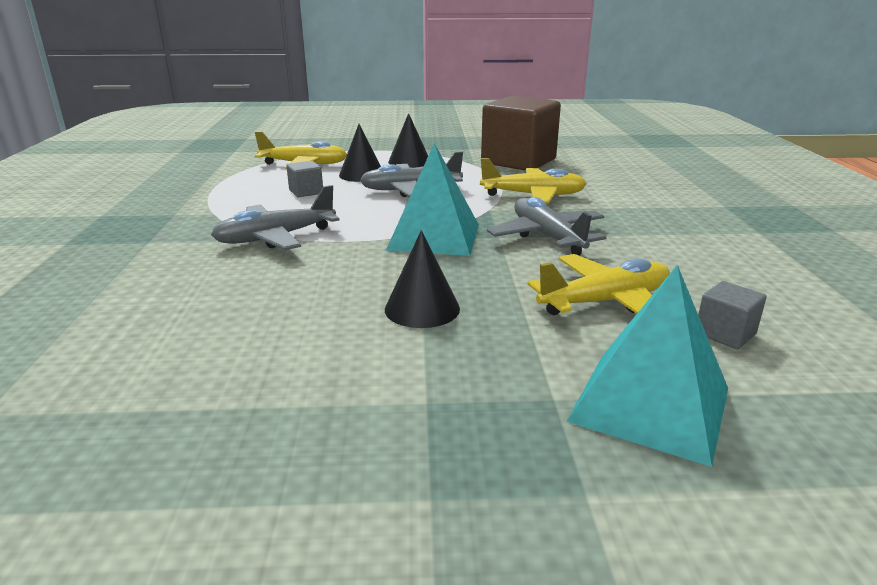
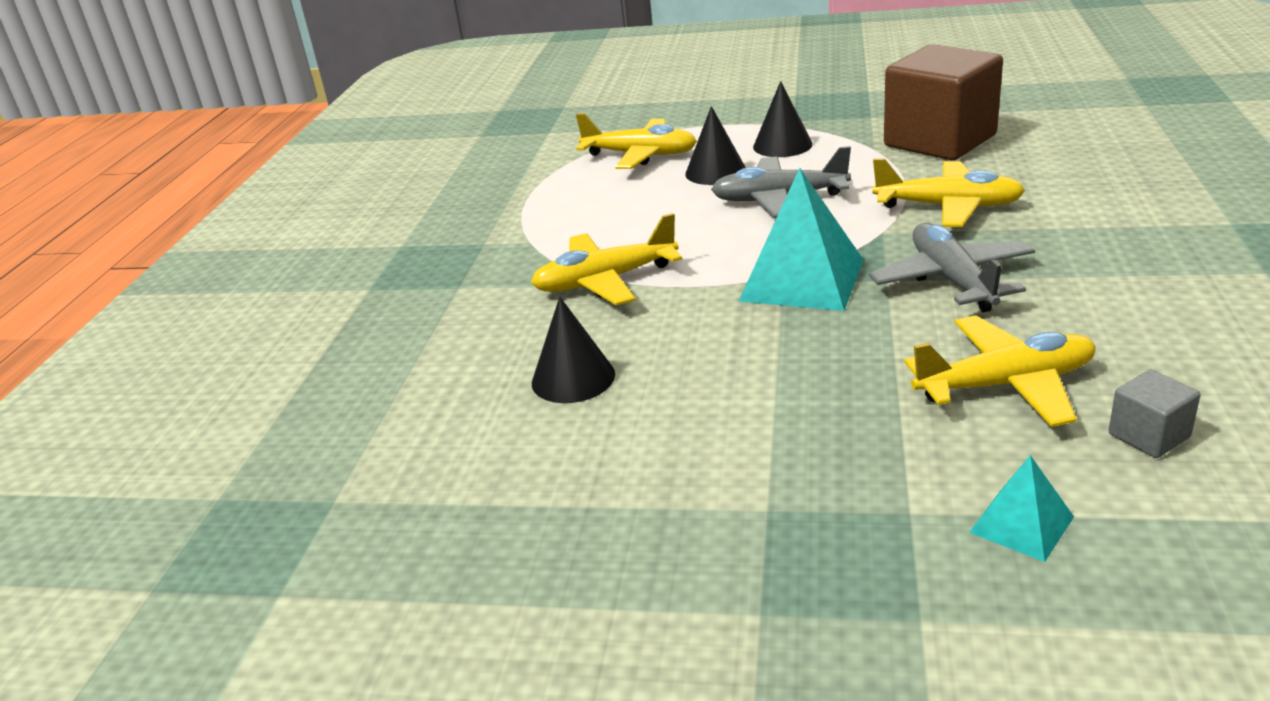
camera: 15 degrees right, 5 degrees up
(276, 238) = (605, 281): grey plane -> yellow plane
(306, 192) = (642, 204): grey cube -> none
(422, 308) = (775, 389): black cone -> black cone (573, 378)
(650, 404) = (1021, 524): turquoise pyramid -> turquoise pyramid, size x0.51

